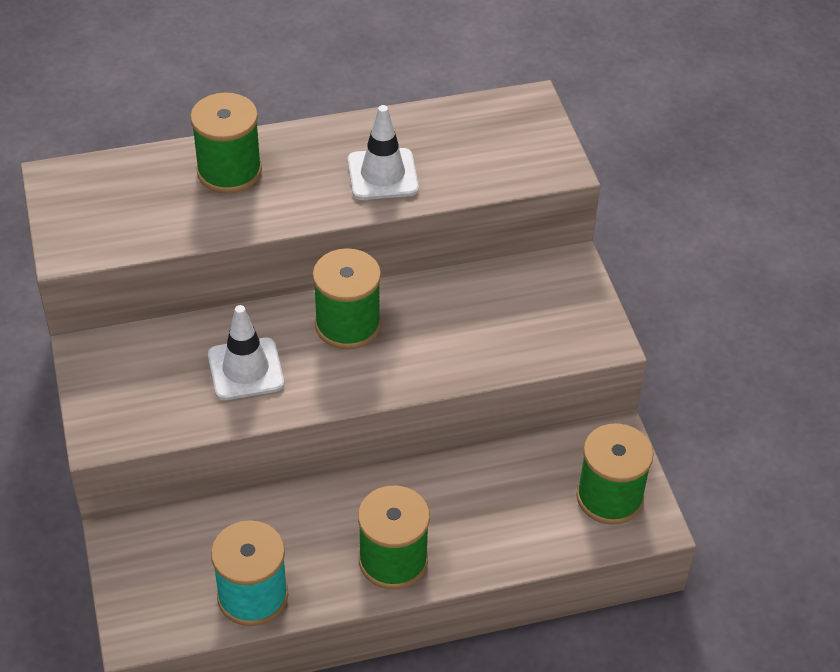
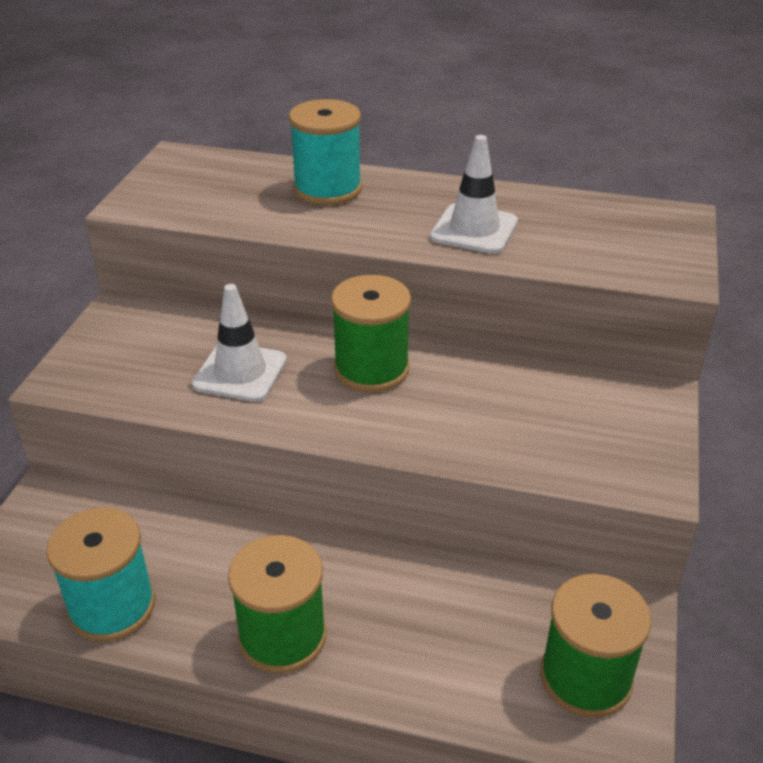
camera: 30 degrees right, 10 degrees down
(229, 171) = (327, 189): green spool -> turquoise spool

